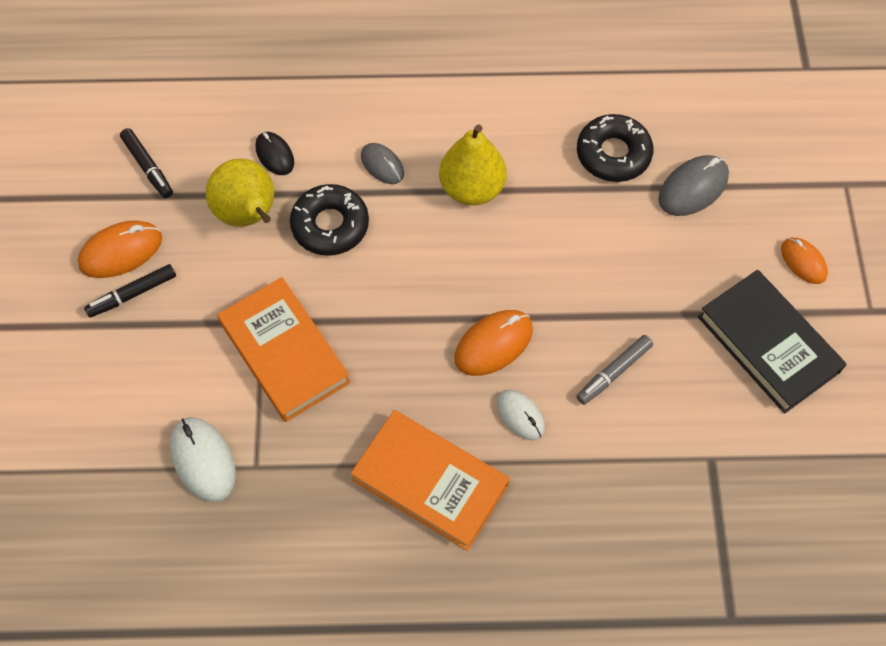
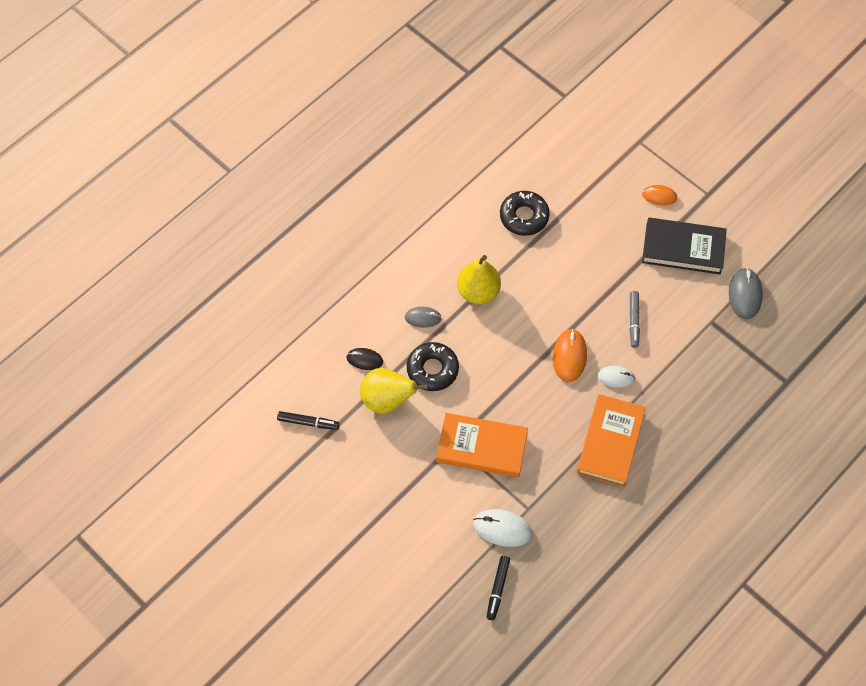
camera: 45 degrees left, 0 degrees up
(121, 251) = (346, 474): orange mouse -> none
(132, 294) = (378, 488): black marker -> black marker (498, 589)
(430, 482) = (610, 442): orange book -> orange book turned 60 degrees counterclockwise
(693, 188) = (577, 202): grey mouse -> grey mouse (745, 294)

